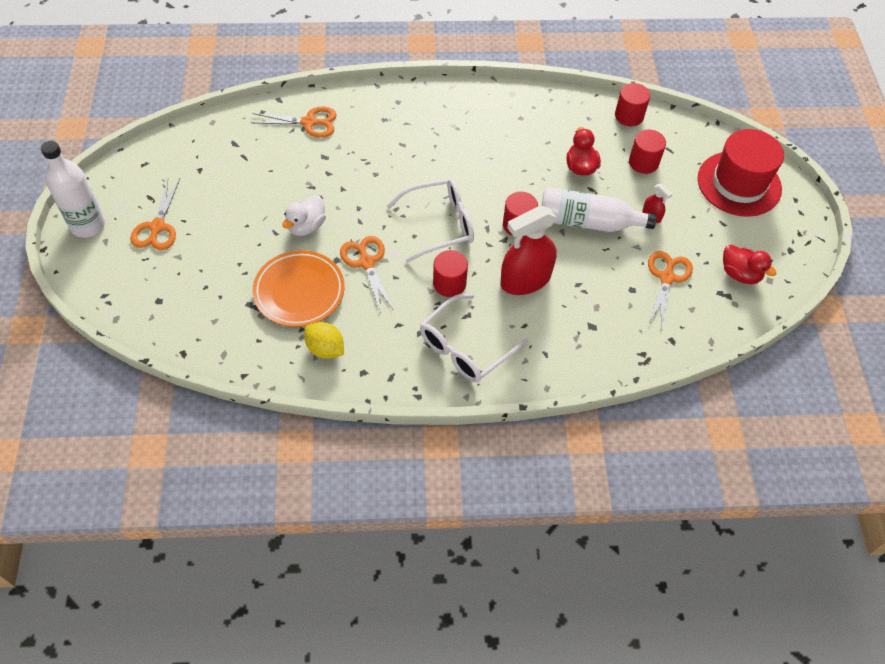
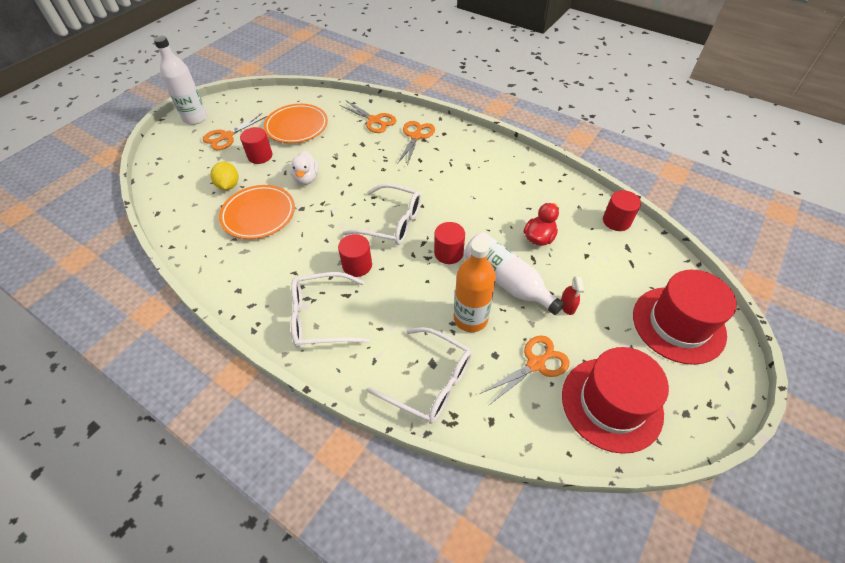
camera: 40 degrees right, 5 degrees down
(229, 173) = (297, 127): none -> orange plate
(306, 226) = (306, 178): white duck -> white duck turned 75 degrees counterclockwise
(325, 349) = (233, 260): yellow lemon -> yellow lemon (228, 185)
(366, 262) = (318, 220): orange scissors -> orange scissors (416, 136)
(525, 279) = (415, 295): red spray bottle -> none
(588, 272) = (470, 318): none -> orange bottle
(603, 341) = (429, 382): none -> white glasses
(643, 162) = (598, 261): red cylinder -> red cylinder (260, 156)
(740, 274) = (611, 403): red duck -> red hat

